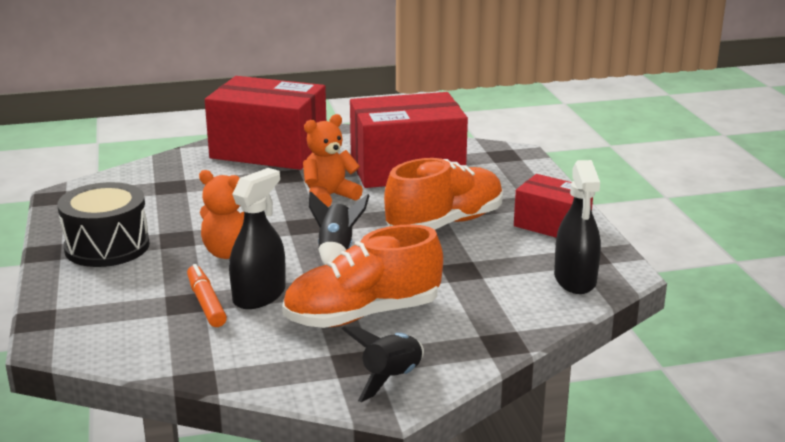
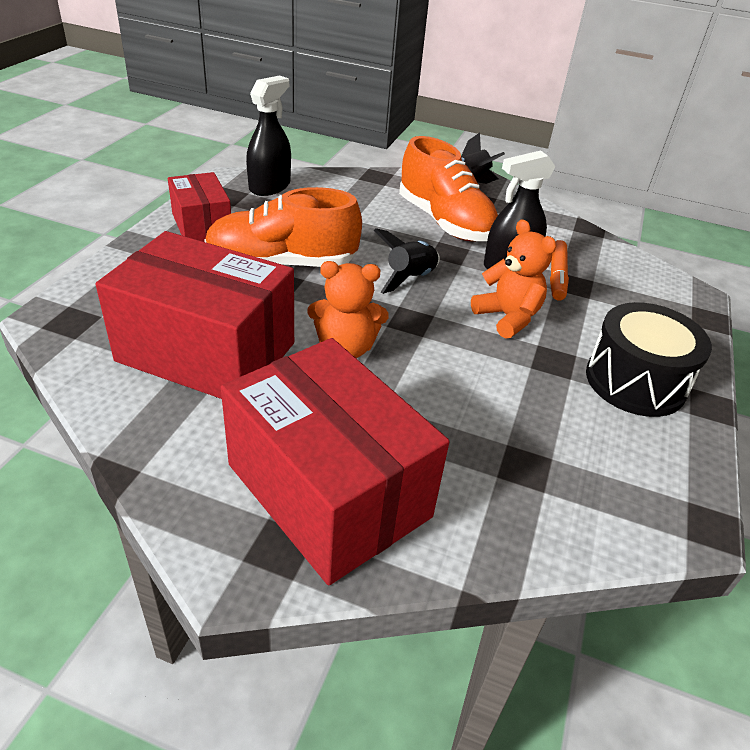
camera: 150 degrees left, 15 degrees up
(362, 315) = (445, 222): orange shoe -> orange shoe turned 45 degrees clockwise

